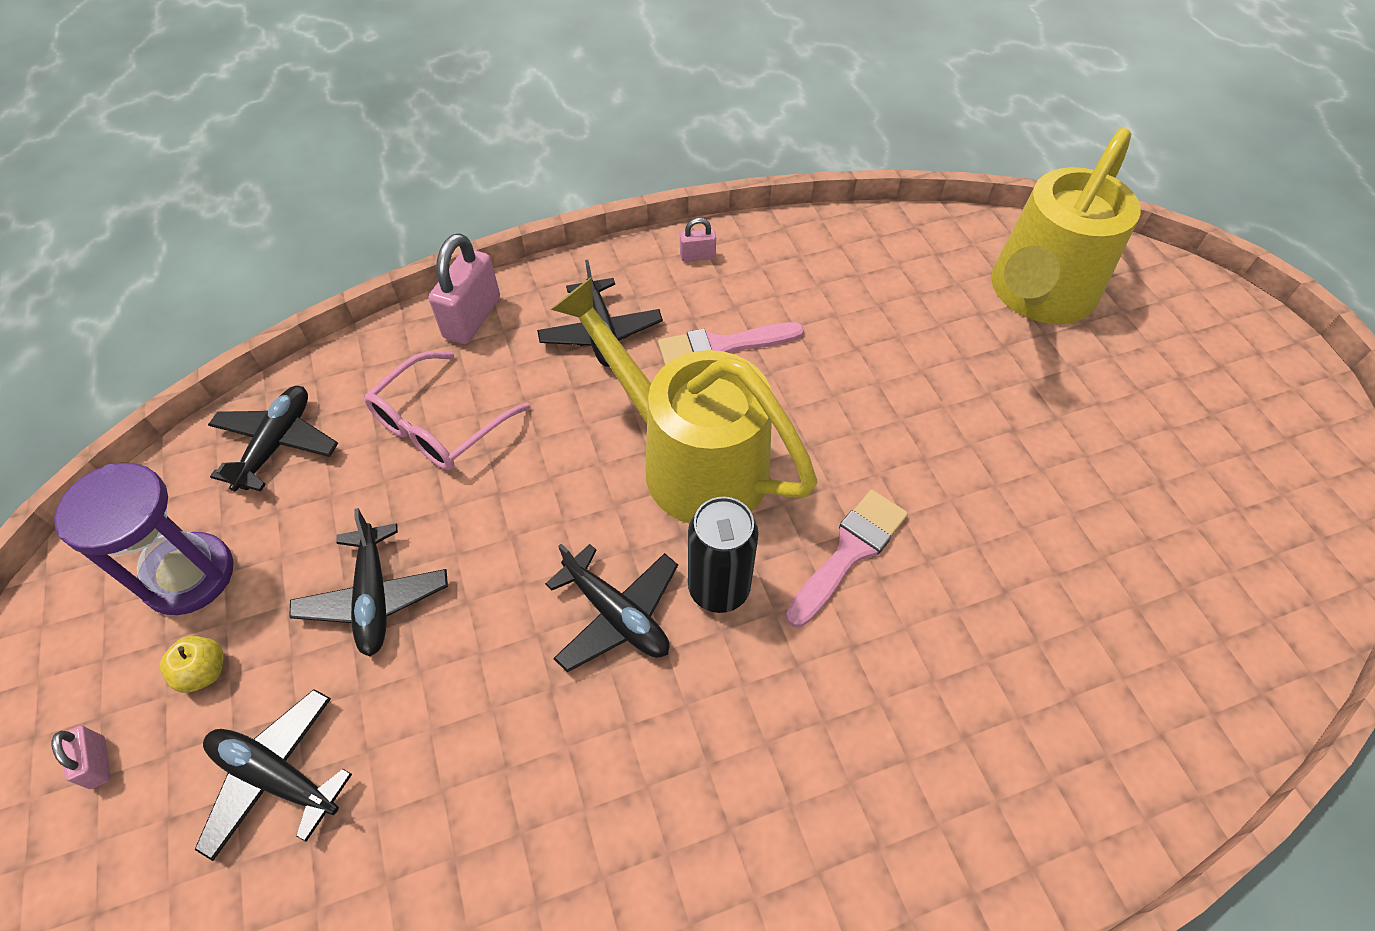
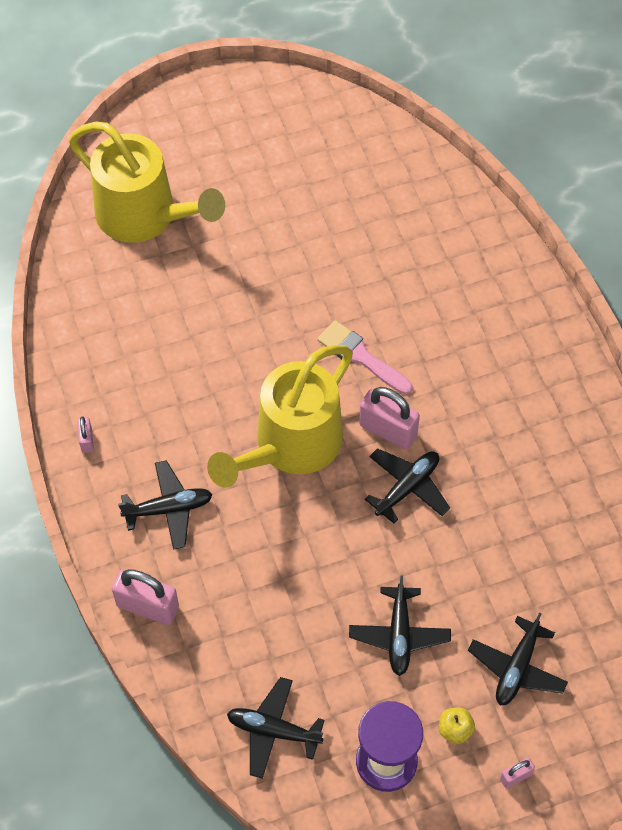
camera: 90 degrees left, 5 degrees up
(374, 597) = (399, 635): black plane -> black plane turned 105 degrees clockwise
(440, 424) = (257, 615): pink glasses -> none
(719, 588) = (388, 430): black can -> pink padlock
(721, 347) = (187, 425): pink brush -> none

